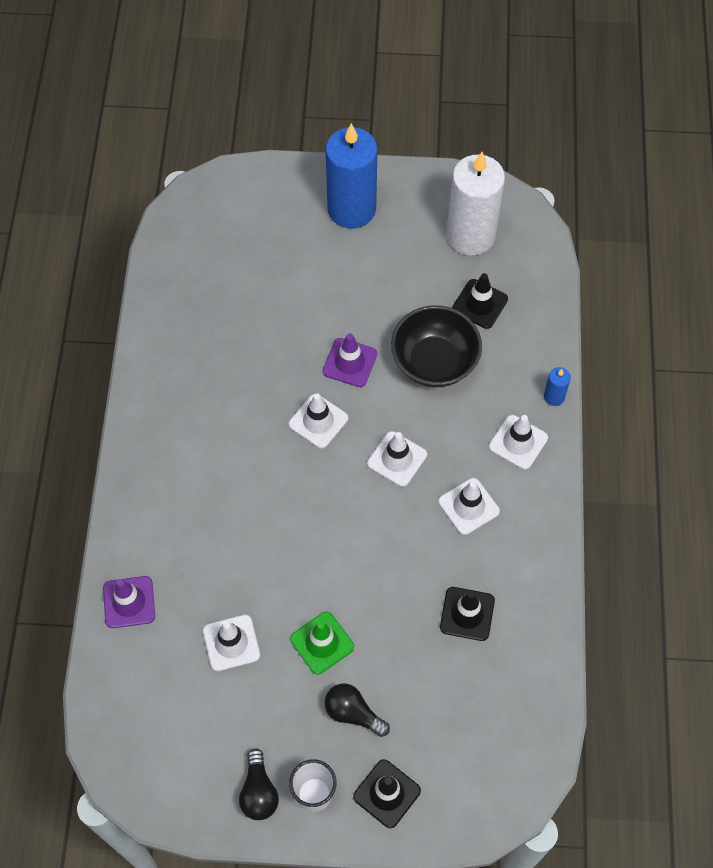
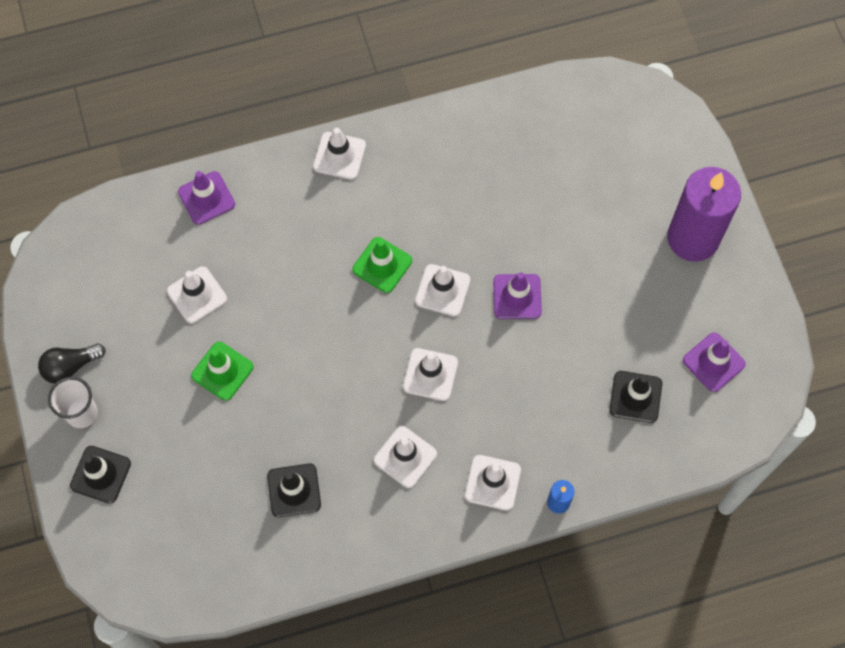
camera: 70 degrees right, 5 degrees up
(140, 465) = (339, 156): none -> white traffic cone
(271, 464) = (382, 265): none -> green traffic cone
(351, 209) = (693, 238): blue candle -> purple candle
(353, 713) = (165, 420): black light bulb -> none
(434, 362) = (550, 374): black bowl -> none
(470, 235) = (713, 362): white candle -> purple traffic cone

